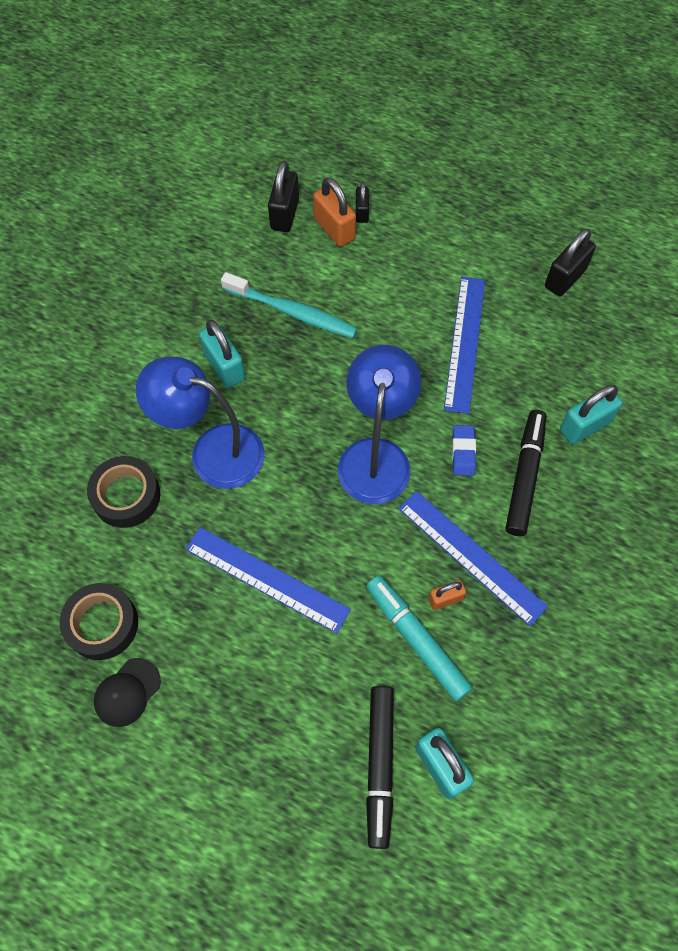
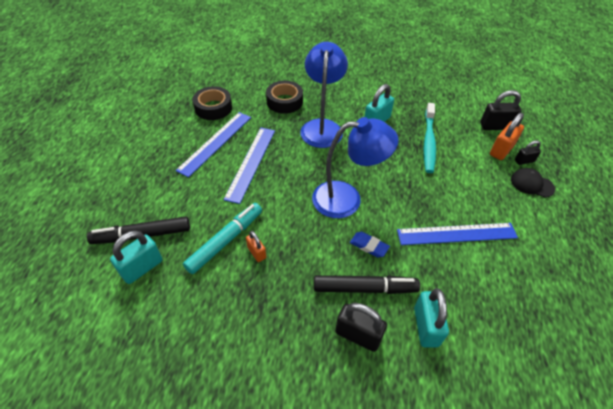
camera: 75 degrees right, 15 degrees down
(127, 692) = (179, 123): black cap -> black cap (532, 184)
(463, 452) = (369, 246): blue eraser -> blue eraser turned 45 degrees clockwise
(471, 556) = (291, 263): blue ruler -> blue ruler (215, 143)
(565, 278) = (556, 293): black padlock -> black padlock (358, 335)
(585, 426) = (426, 326): turquoise padlock -> turquoise padlock turned 45 degrees clockwise

